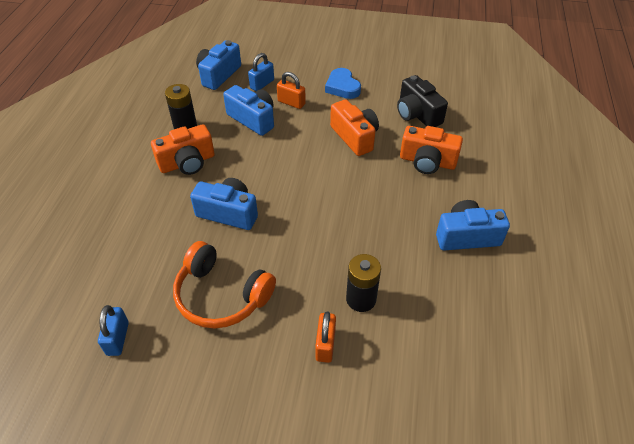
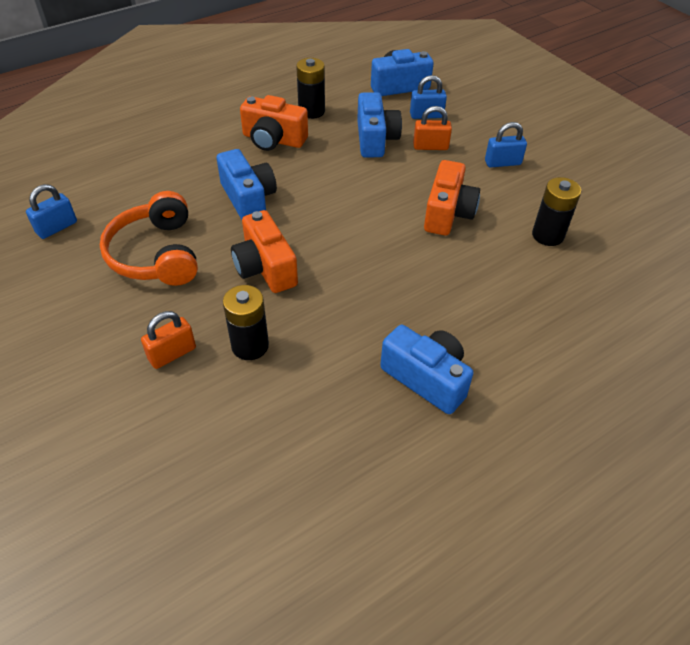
camera: 45 degrees right, 0 degrees up
(291, 103) = (430, 146): orange padlock -> orange padlock turned 75 degrees counterclockwise
(342, 87) = (502, 163): blue heart -> blue padlock
(417, 114) = (547, 235): black camera -> black battery
(427, 162) = (490, 284): orange camera -> orange camera (265, 268)

